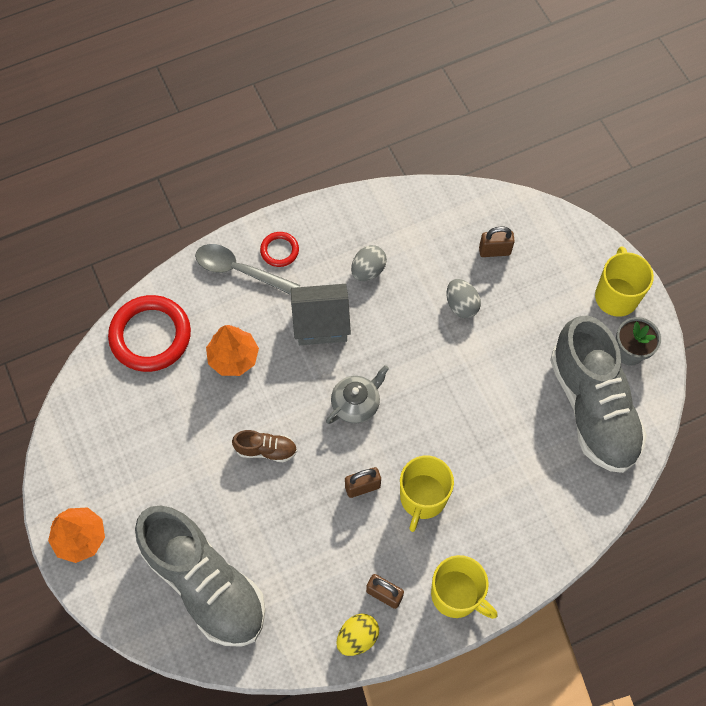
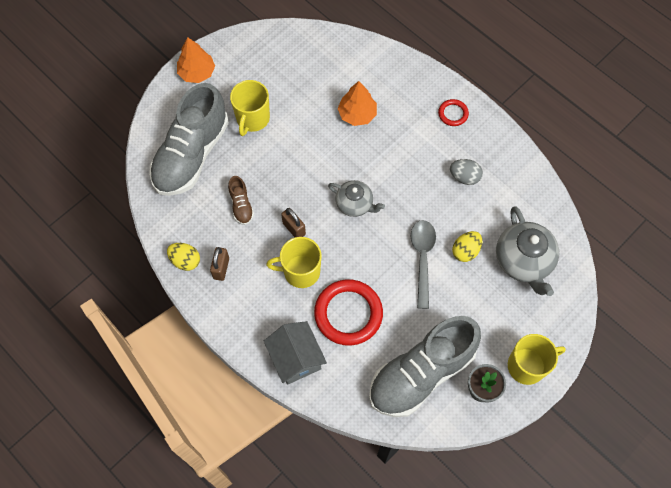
camera: 70 degrees right, 0 degrees up
(150, 336) = (351, 59): red ring -> red ring (348, 314)
(240, 271) = (425, 94): grey spoon -> grey spoon (422, 259)
(266, 450) = (297, 158): brown shoe -> brown shoe (241, 205)
(321, 323) = (407, 160): grey house -> grey house (296, 358)
(456, 595) = (237, 317): yellow mug -> yellow mug (252, 119)
(461, 305) = (465, 251): grey egg -> yellow egg
(494, 251) = (523, 261): brown padlock -> grey teapot

